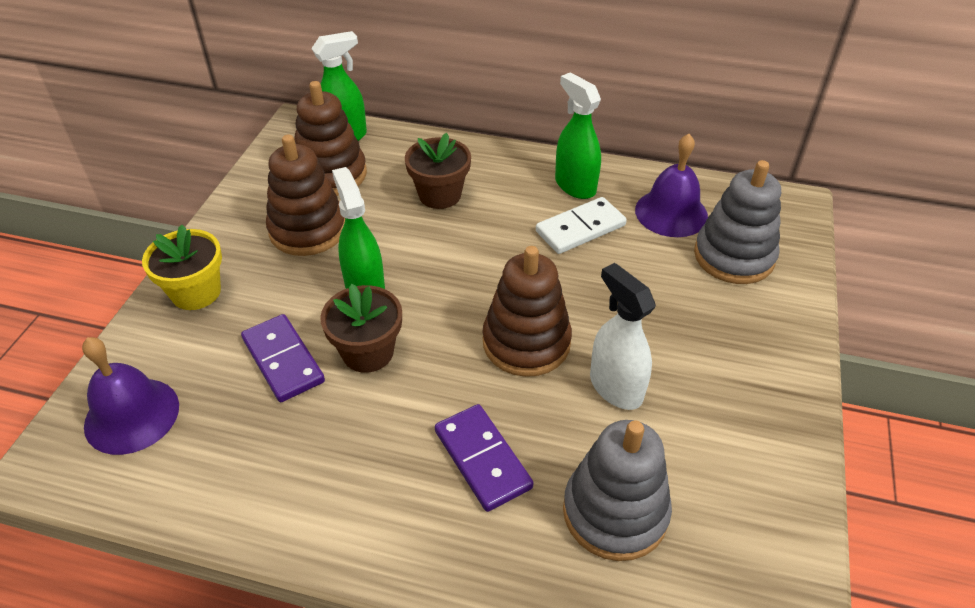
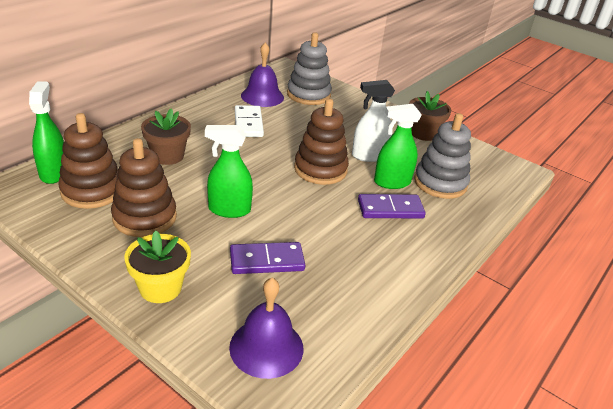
camera: 70 degrees left, 10 degrees down
(368, 352) = (286, 224): brown flower pot -> brown flower pot (423, 133)
(575, 185) = (211, 112): green spray bottle -> green spray bottle (391, 182)

